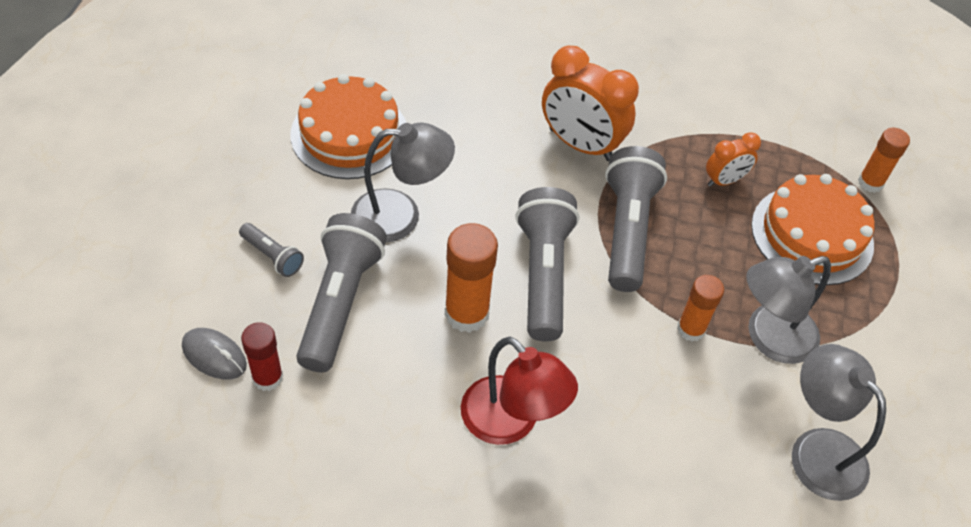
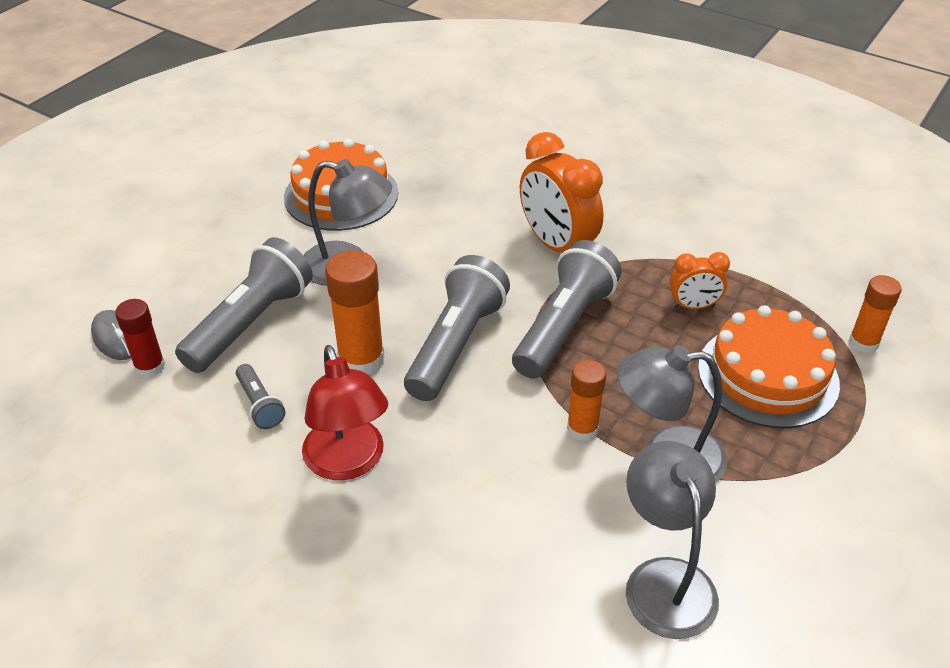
camera: 25 degrees right, 10 degrees down
(273, 256) = (215, 274): grey flashlight -> grey flashlight (260, 405)

